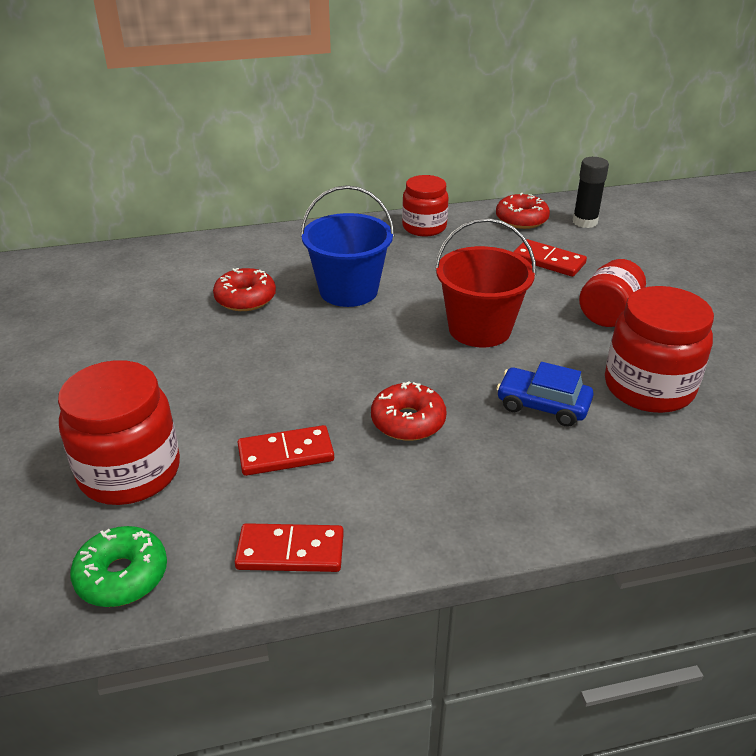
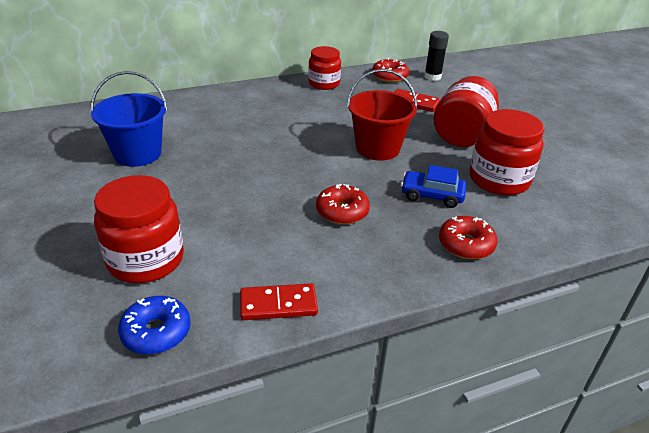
camera: 10 degrees left, 0 degrees up
(122, 576) = (156, 332): green donut -> blue donut
(245, 298) = (206, 136): red donut -> red donut (466, 244)
(286, 454) = (260, 239): red domino -> none
(348, 290) = (280, 127): blue bucket -> blue bucket (137, 154)
(608, 314) = (462, 135): red jar -> red jar, size x1.52

